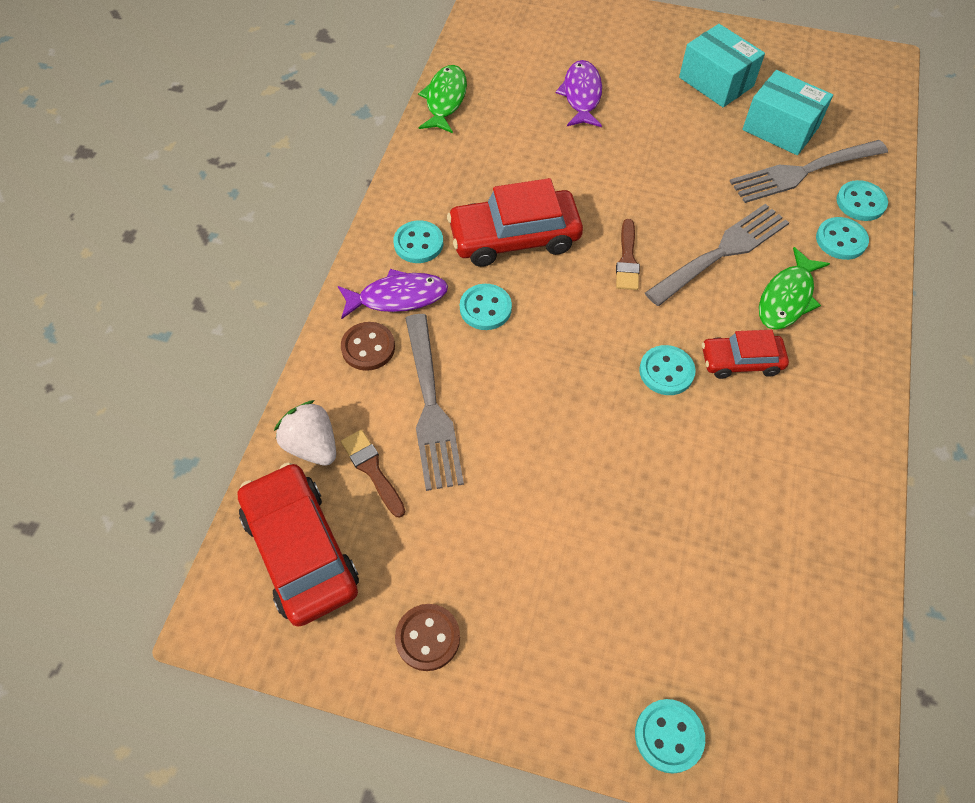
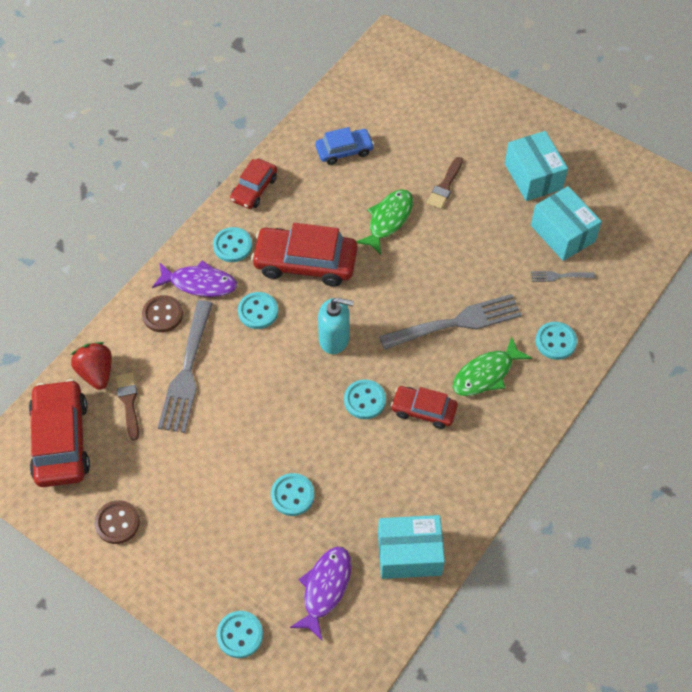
camera: 20 degrees right, 0 degrees up
(312, 445) = (96, 373): white strawberry -> red strawberry
(414, 175) = (254, 189): none -> red car
(445, 100) = (306, 130): green fish -> green fish (388, 220)
(498, 109) = (344, 150): none -> blue car
(581, 95) = (416, 157): purple fish -> purple fish (325, 588)
(593, 312) = (334, 339): none -> turquoise soap dispenser
(627, 259) = (381, 306): brown brush -> brown brush (445, 186)
(803, 172) = (559, 276): grey fork -> grey fork, size x0.45
(823, 541) = (409, 554): none -> turquoise box
(860, 202) = (590, 316): turquoise button -> turquoise button (292, 495)

